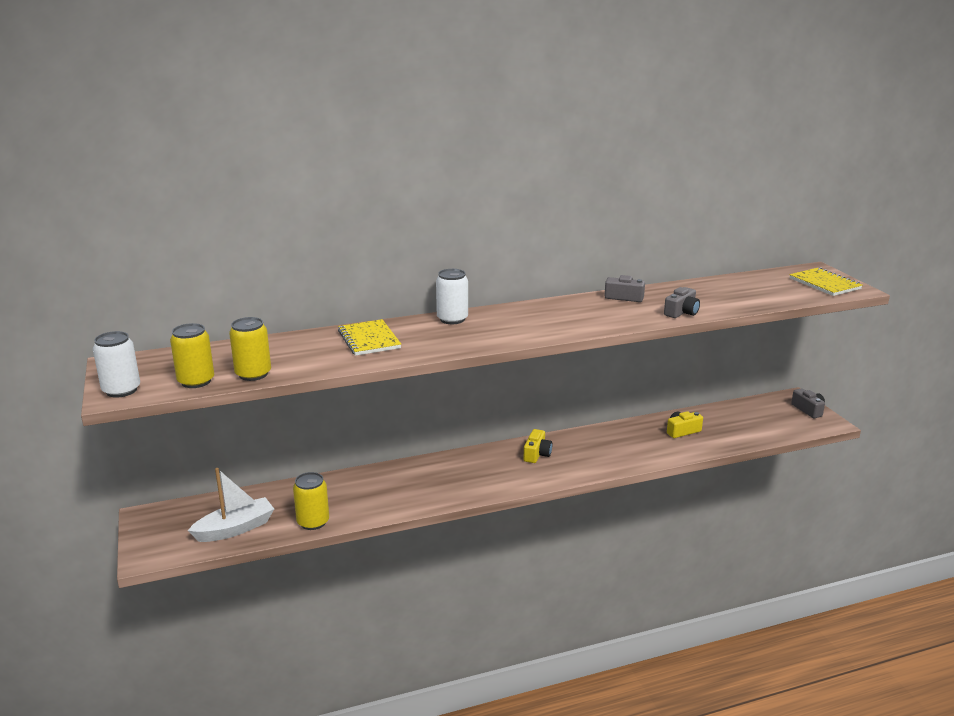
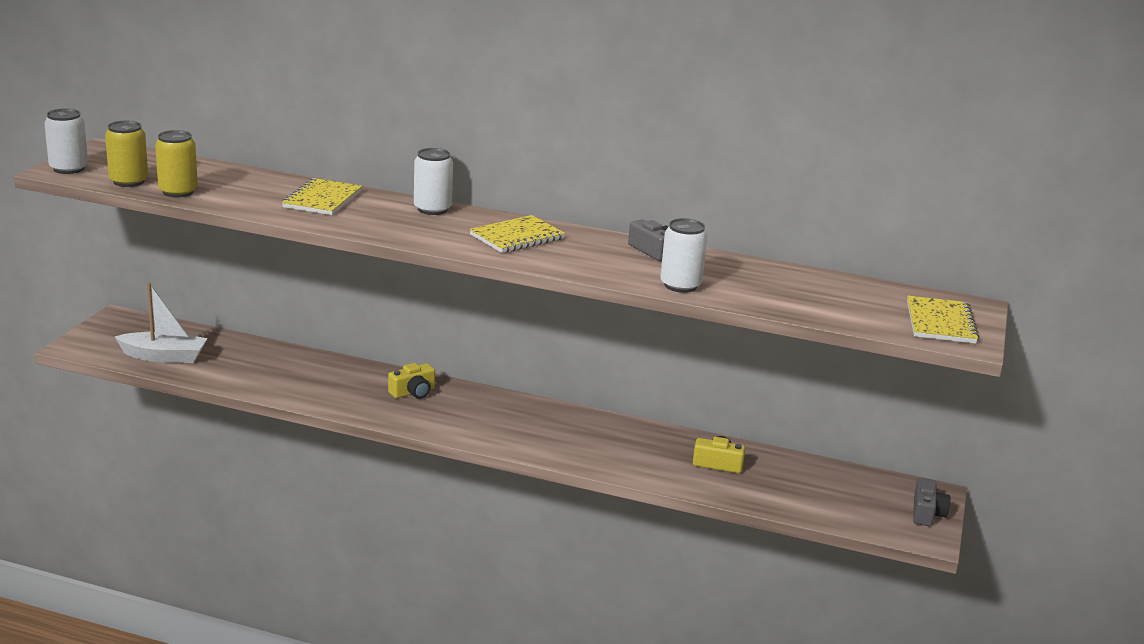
camera: 35 degrees right, 0 degrees up
(313, 522) = (228, 379): yellow can -> none
(537, 454) = (518, 415): yellow camera -> yellow camera (413, 392)
(539, 318) = (517, 237): none -> yellow notebook
(681, 312) = (680, 285): grey camera -> white can

